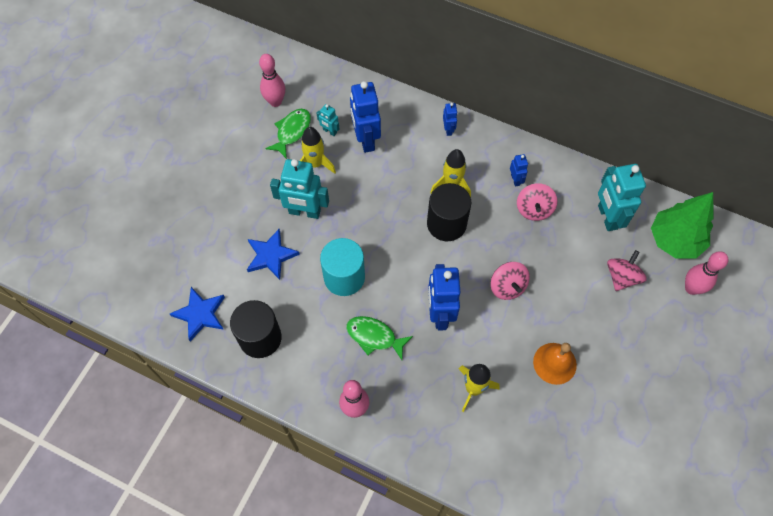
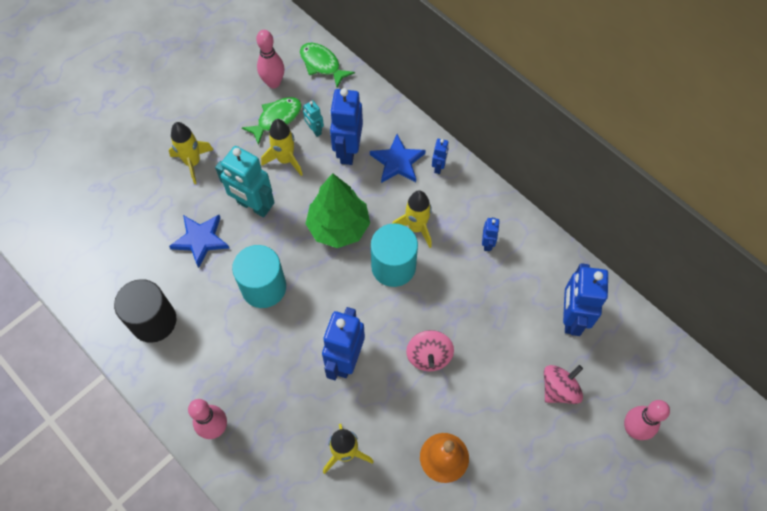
camera: 20 degrees right, 0 degrees up
(200, 314) = (106, 276): blue star -> blue star (397, 162)
(234, 192) = (193, 163): none -> yellow rocket
(374, 337) = (267, 360): green fish -> green fish (322, 64)
(446, 224) = (393, 266): black cylinder -> turquoise cylinder
(534, 209) = (494, 282): pink spinning top -> none
(607, 217) = (571, 317): turquoise robot -> blue robot
(674, 240) = (637, 368): green tree -> green tree (339, 227)

